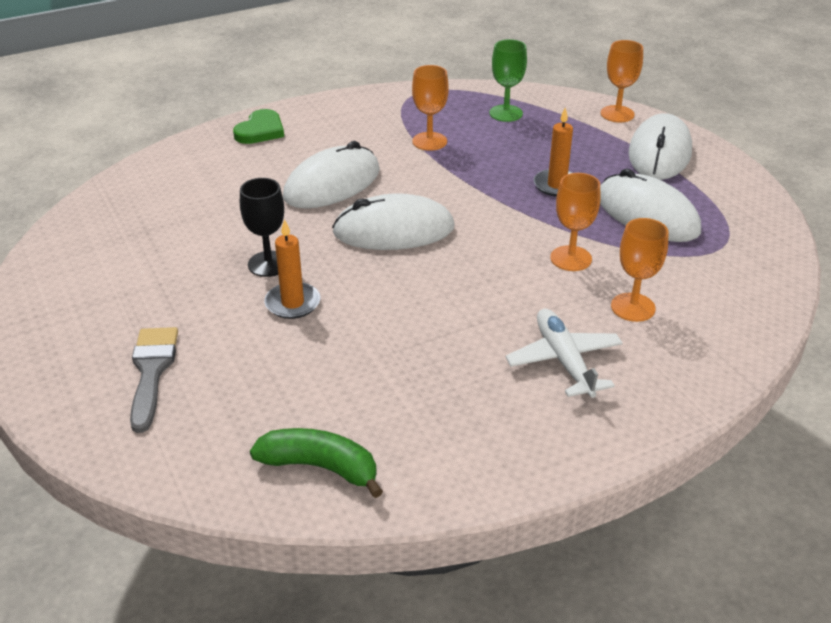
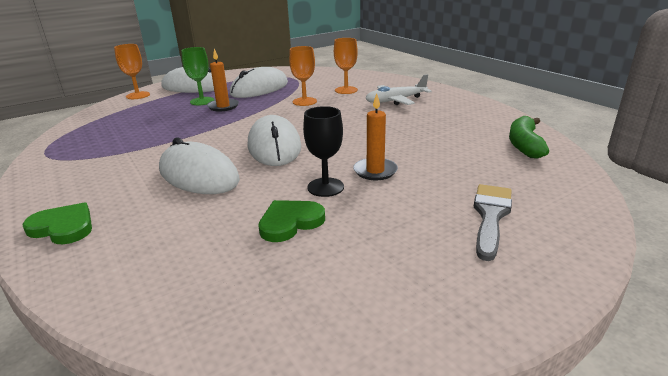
camera: 95 degrees left, 10 degrees down
(152, 371) = (490, 216): grey brush -> grey brush turned 120 degrees clockwise
(209, 240) = (290, 222): none -> green heart
(429, 141) = (142, 144): orange goblet -> none
(506, 113) = (113, 123): green goblet -> green goblet (202, 101)

